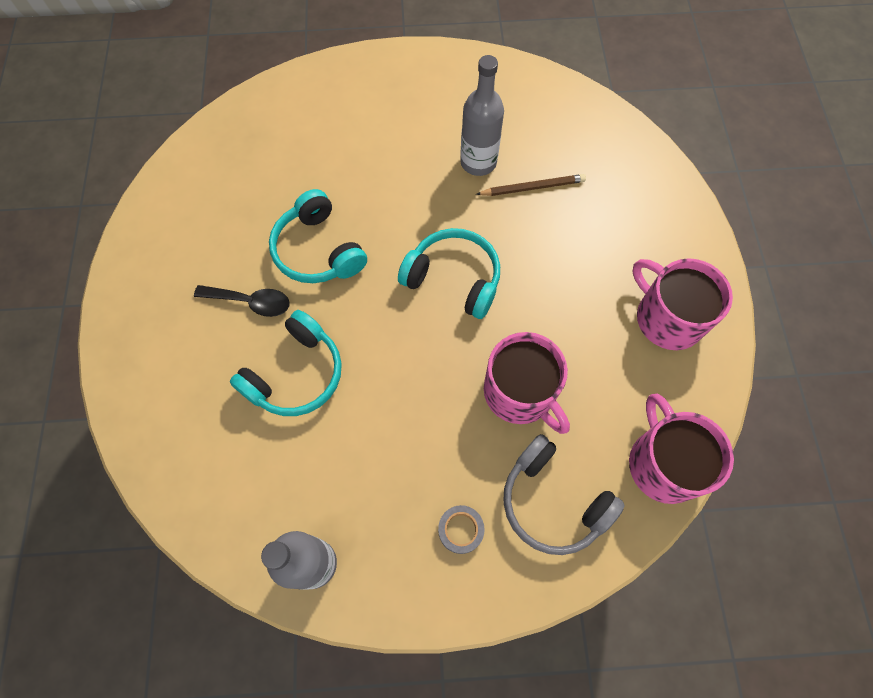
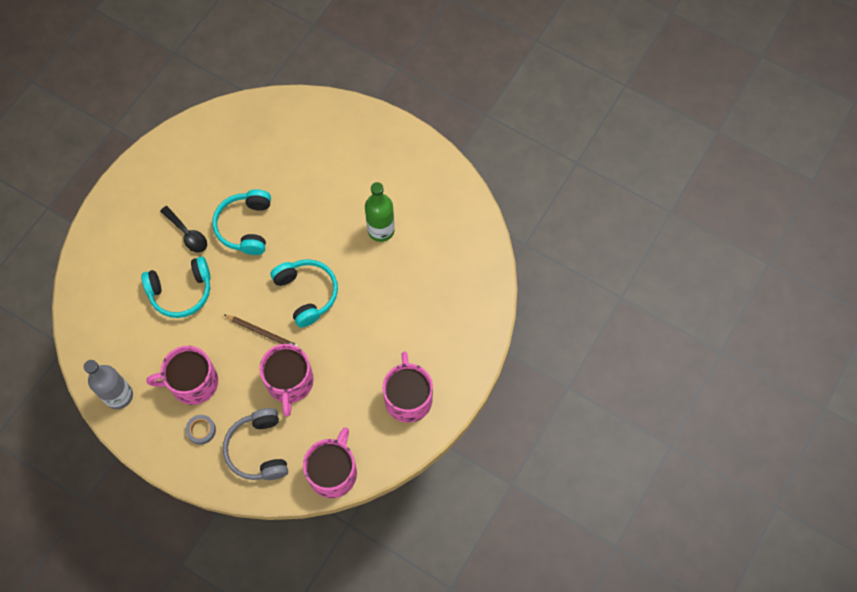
camera: 35 degrees right, 0 degrees up
(400, 476) = (193, 382): none -> pink mug
(478, 162) = (381, 230): grey bottle -> green bottle
(532, 187) = (400, 267): brown pencil -> brown pencil (262, 332)

